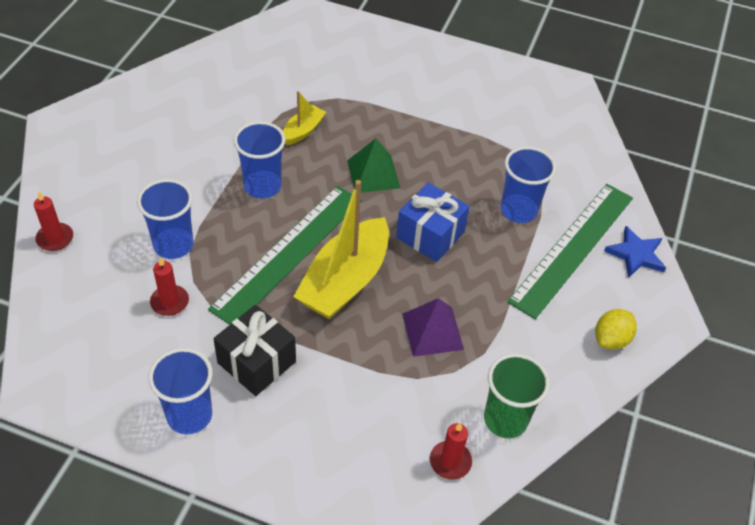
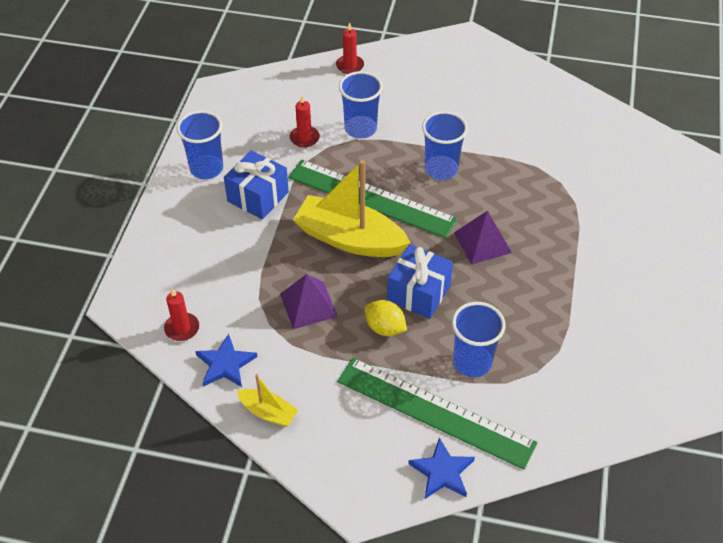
camera: 85 degrees right, 0 degrees up
(256, 362) = (258, 197): black gift -> blue gift
(303, 131) = (519, 185): yellow boat -> yellow boat (268, 412)
(373, 174) = (482, 242): green pyramid -> purple pyramid
(505, 419) = (225, 364): green cup -> blue star
(611, 339) = (326, 447): yellow lemon -> yellow lemon (385, 328)

